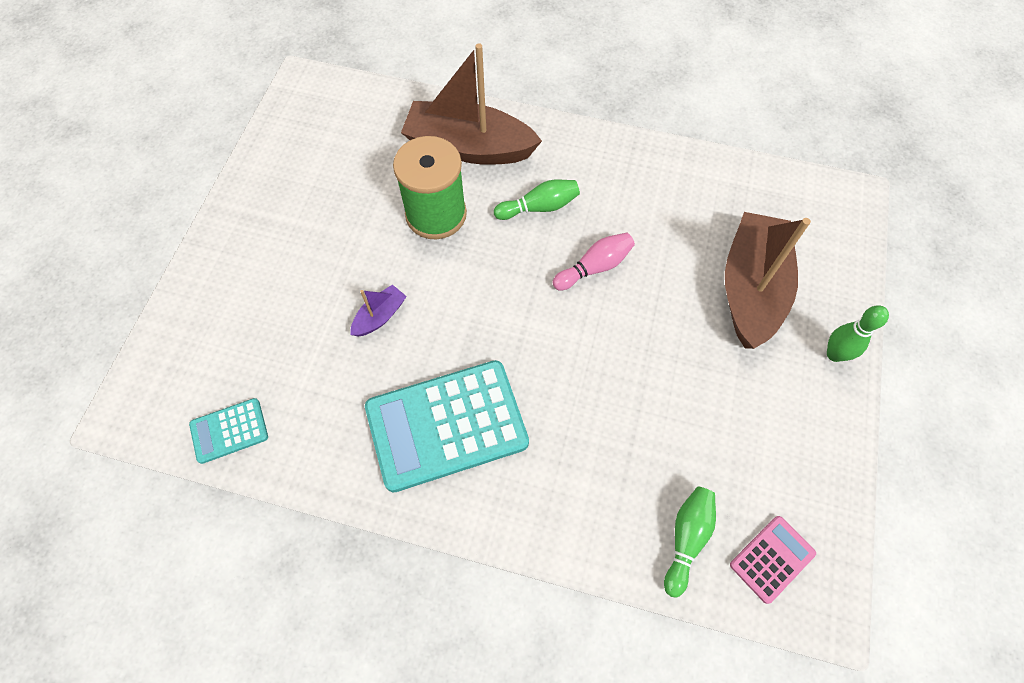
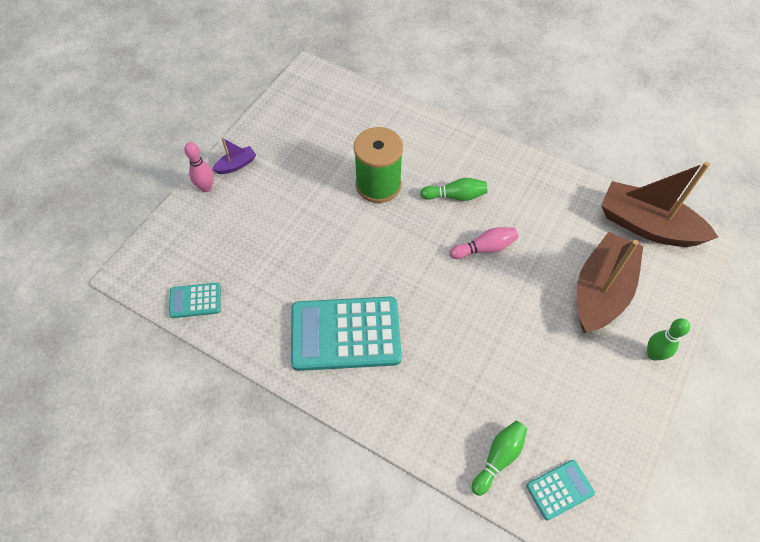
camera: 15 degrees right, 5 degrees down
(203, 269) = (206, 187): none -> pink bowling pin
(380, 316) = (319, 247): purple boat -> purple boat (236, 165)
(469, 147) = (415, 142): brown boat -> brown boat (647, 225)
(772, 559) = (559, 489): pink calculator -> turquoise calculator

